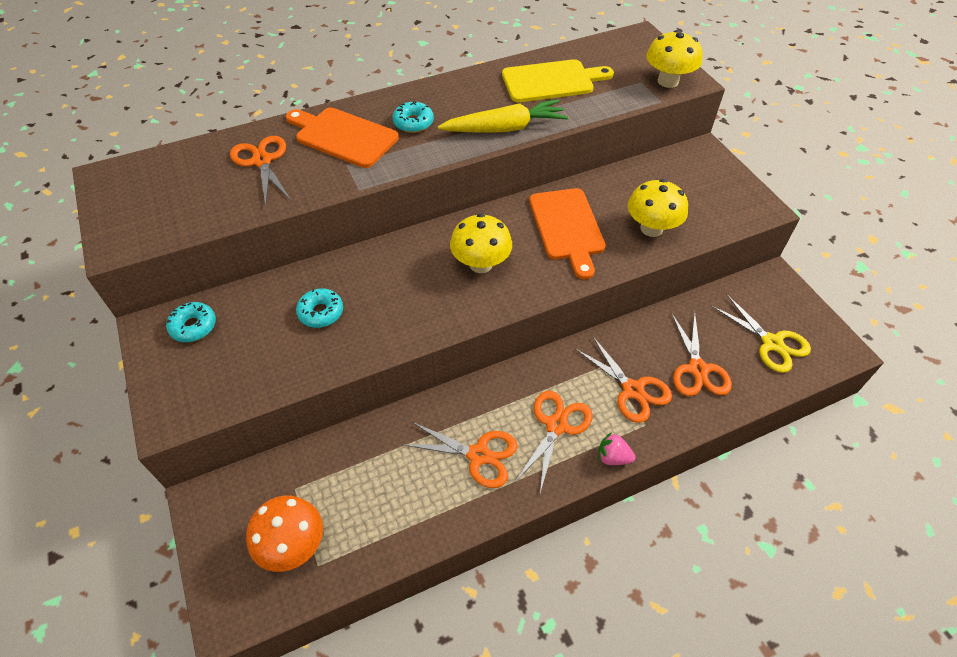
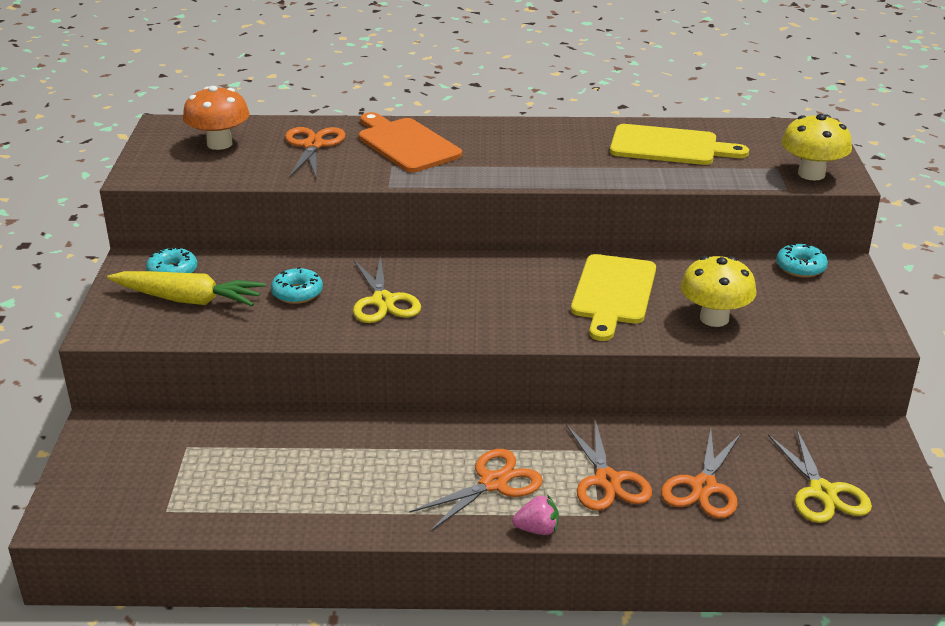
camera: 25 degrees right, 20 degrees down
(293, 545) = (154, 488): orange mushroom -> orange mushroom (219, 144)
(398, 296) = (383, 301): none -> yellow scissors
(413, 123) = (486, 148): turquoise donut -> turquoise donut (800, 267)
(478, 455) = (389, 480): orange scissors -> none
(481, 264) = (490, 298): yellow mushroom -> none
(505, 128) = (581, 173): yellow carrot -> yellow carrot (188, 300)
(567, 227) = (613, 293): orange cutting board -> yellow cutting board
(613, 457) = (537, 529): pink strawberry -> pink strawberry turned 135 degrees clockwise

